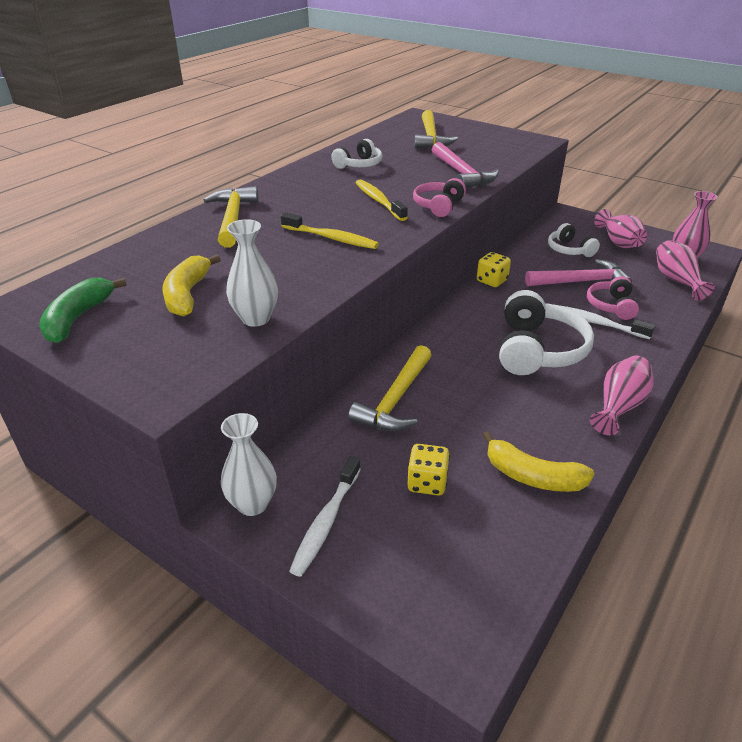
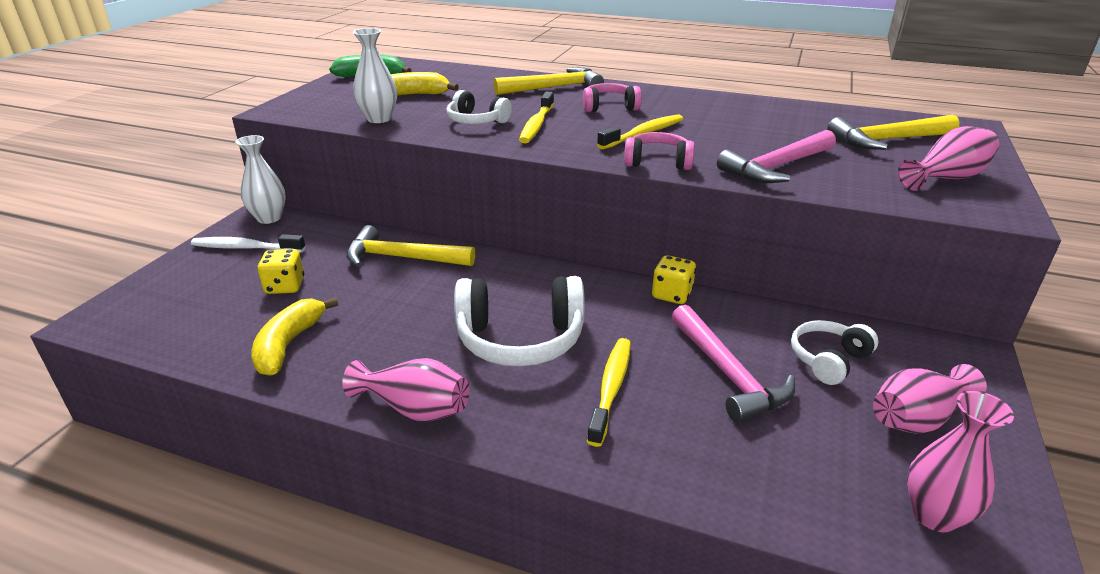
camera: 75 degrees right, 5 degrees down
(359, 165) = (737, 115): white headphones -> white headphones (476, 121)
(595, 323) = (611, 388): white toothbrush -> yellow toothbrush
(611, 306) = (671, 406): pink headphones -> pink headphones (609, 107)
(676, 280) = (822, 495): pink vase -> pink vase (946, 178)

